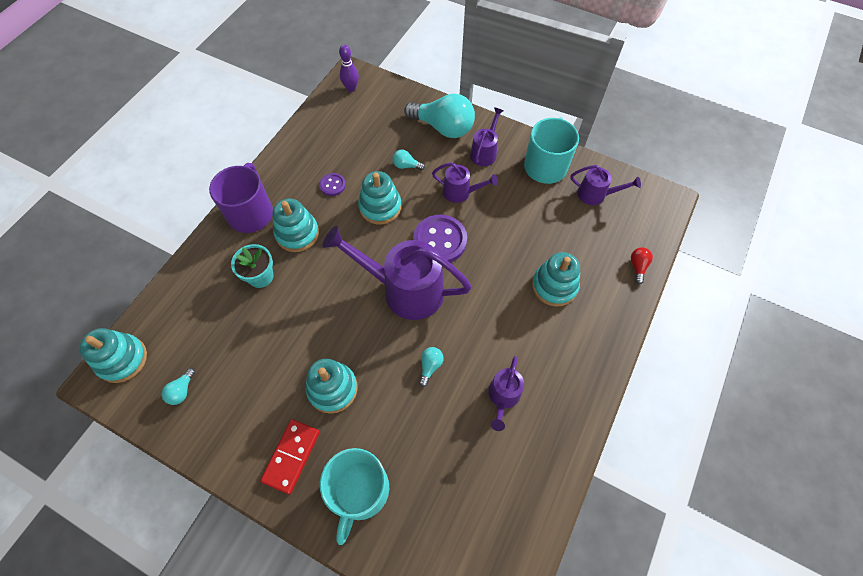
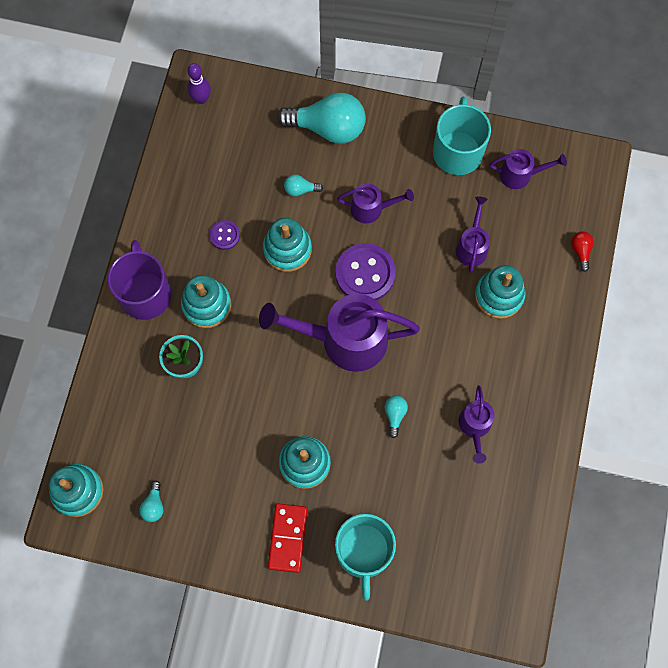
camera: 15 degrees left, 10 degrees up
(485, 152) = (384, 149): purple watering can -> purple watering can (472, 246)

